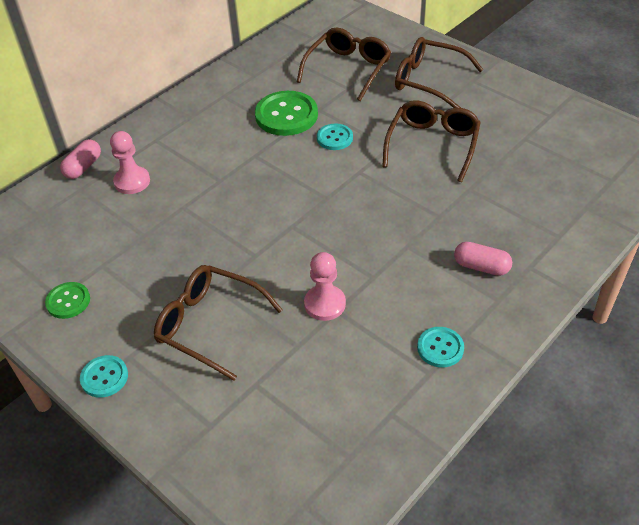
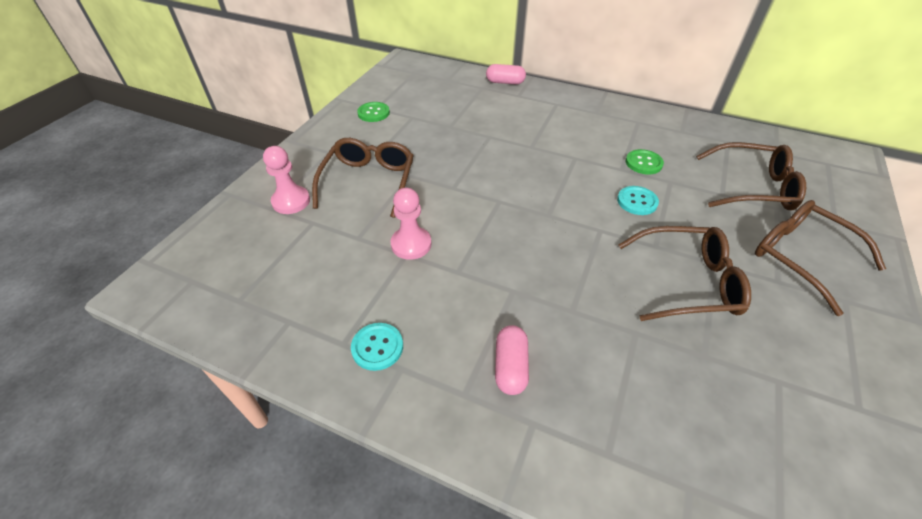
camera: 70 degrees right, 0 degrees up
(104, 377) = (309, 146): turquoise button -> none
(132, 181) = (503, 106): pink pawn -> pink pawn (291, 201)
(286, 115) = (643, 163): green button -> green button, size x0.56
(429, 81) = (800, 257): brown glasses -> brown glasses turned 45 degrees counterclockwise

